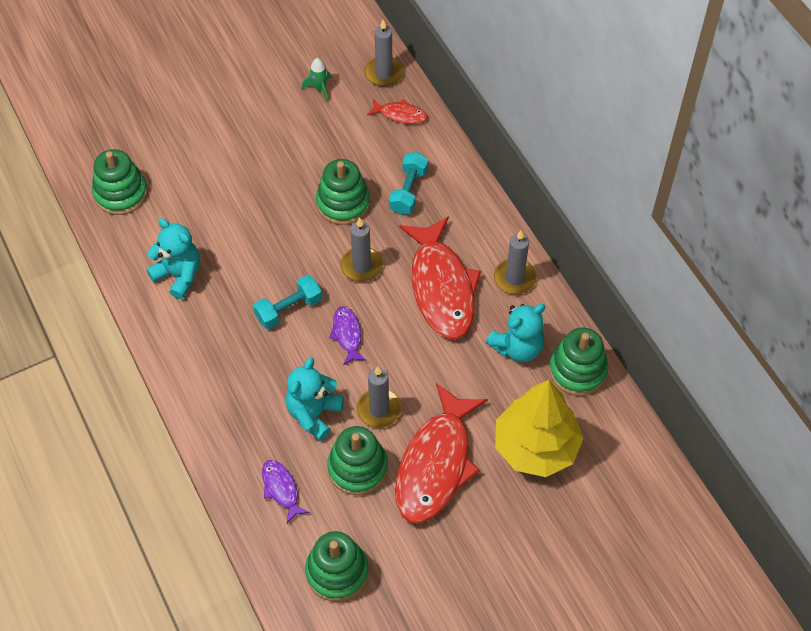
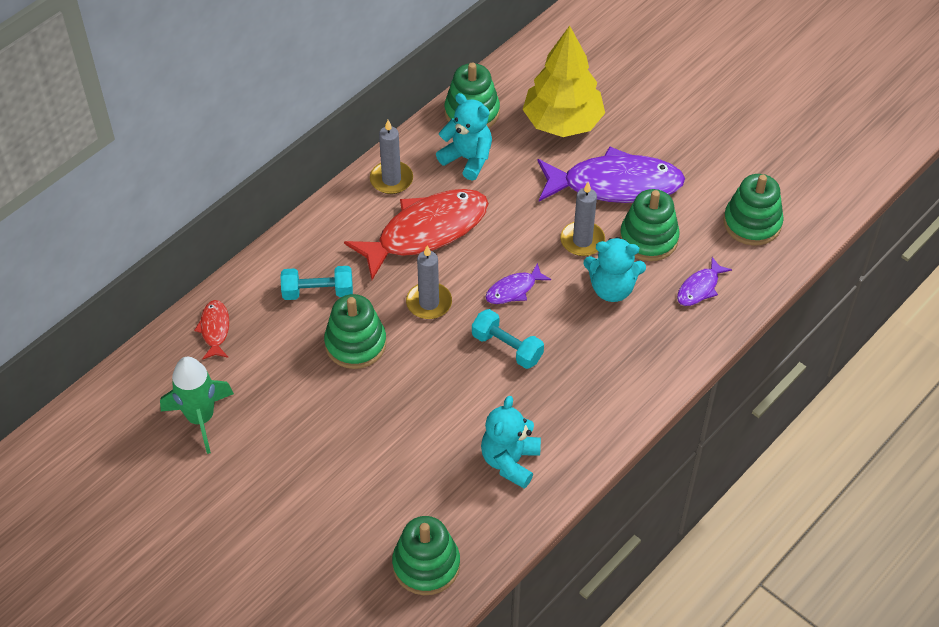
camera: 110 degrees left, 5 degrees down
(319, 89) = (201, 418): green rocket -> green rocket, size x1.88
(384, 73) = (158, 363): grey candle -> none
(436, 464) = (615, 185): red fish -> purple fish

